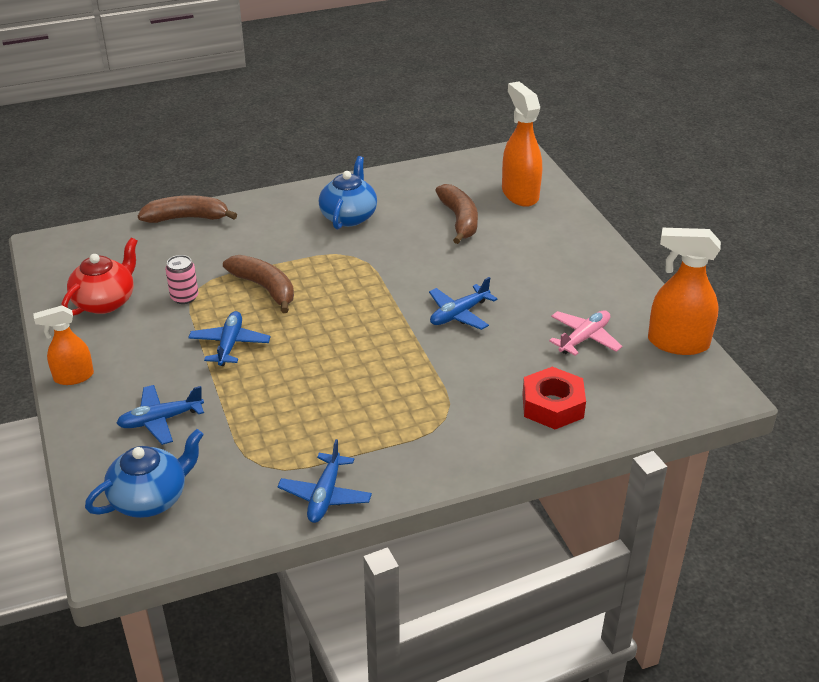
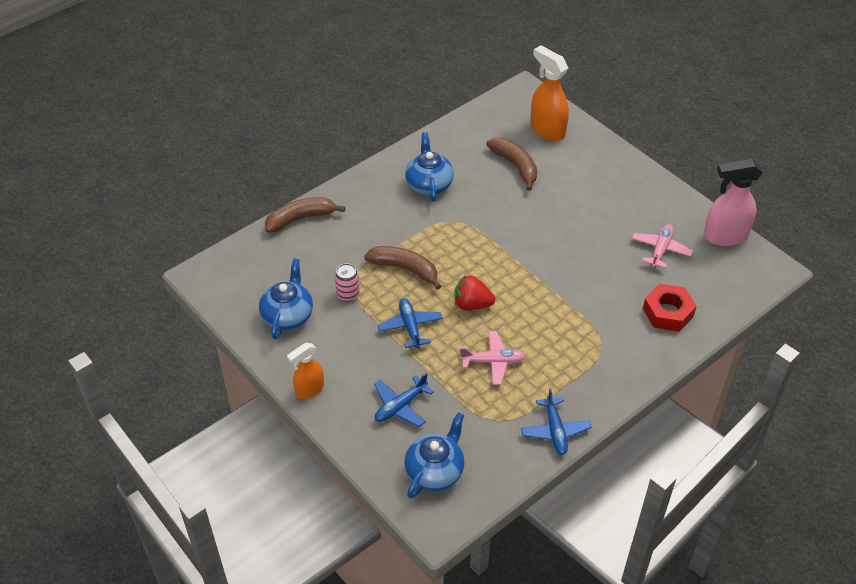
camera: 20 degrees left, 10 degrees up
(105, 301) = (288, 315): red teapot -> blue teapot
(300, 402) = (493, 361): none -> pink plane
(316, 339) = (472, 304): none -> red strawberry
(459, 314) = (562, 253): blue plane -> none
(677, 343) = (724, 236): orange spray bottle -> pink spray bottle

